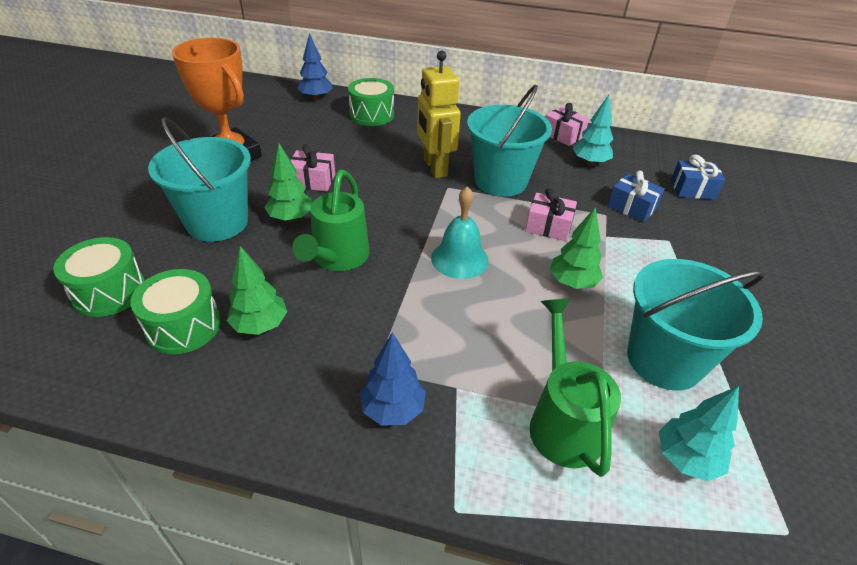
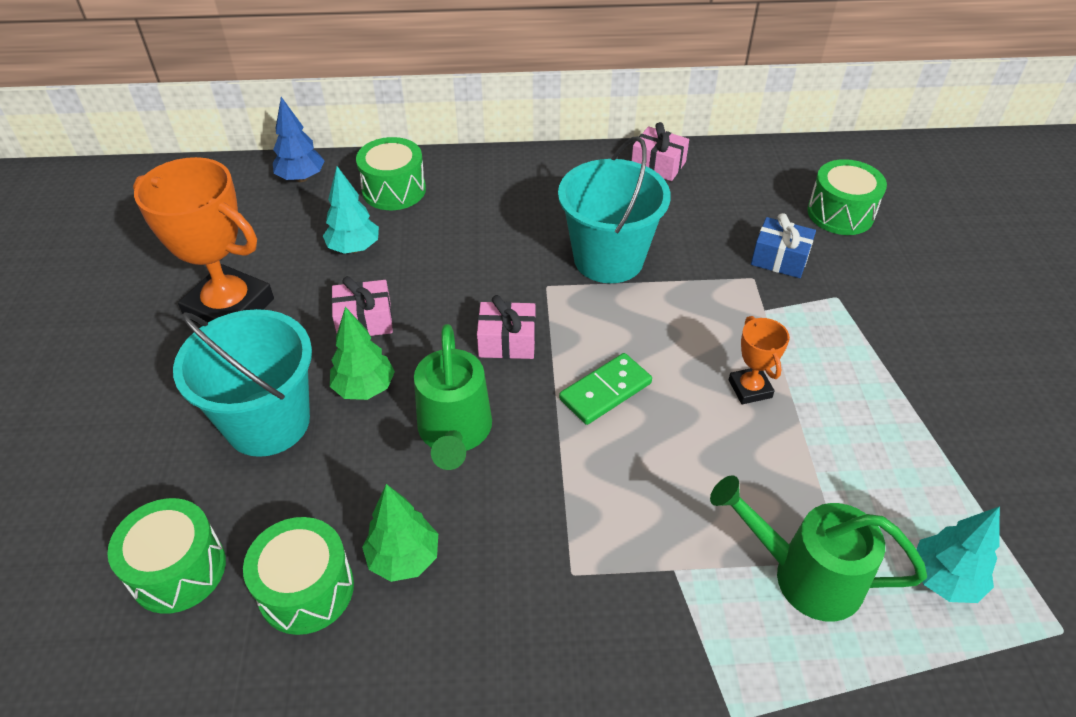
camera: 15 degrees left, 5 degrees up
(393, 409) = (614, 621): blue tree -> none
(434, 168) = (516, 259): yellow robot -> none
(459, 259) = (605, 391): turquoise bell -> green domino
(548, 226) = (693, 314): pink gift -> pink gift (507, 341)
(562, 421) = (804, 575): green watering can -> green watering can turned 45 degrees counterclockwise
(572, 283) = (750, 389): green tree -> orange trophy
(589, 163) = (707, 202): turquoise tree -> turquoise tree (354, 248)
(664, 360) = (884, 463): turquoise bucket -> none
(692, 189) = (840, 213): blue gift -> green drum

